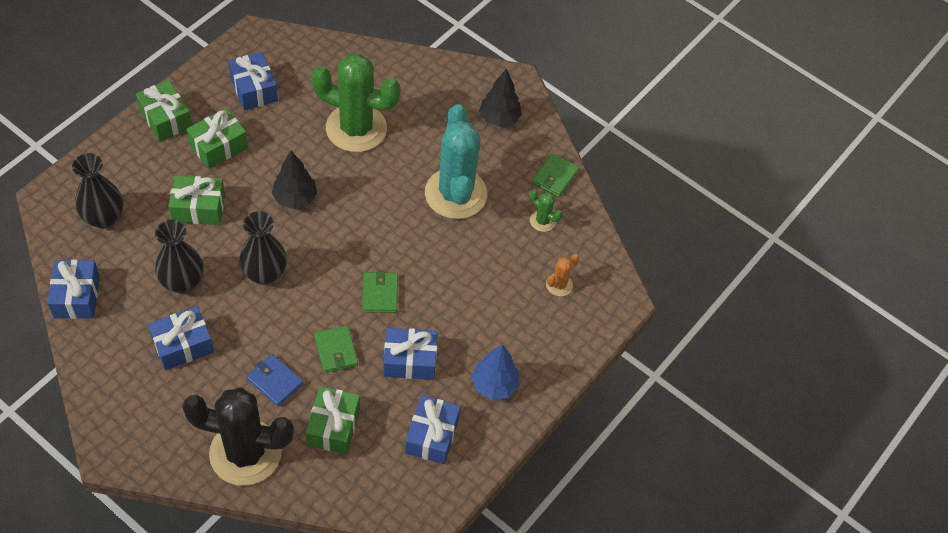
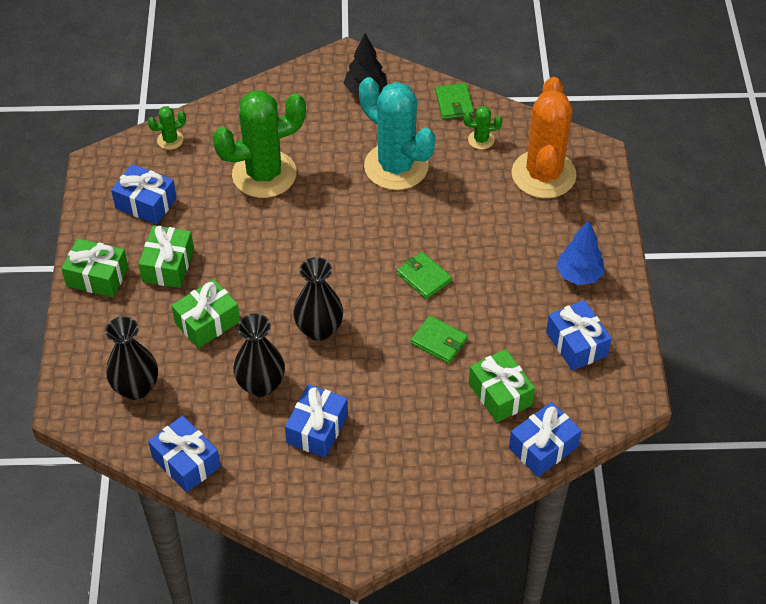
camera: 35 degrees left, 5 degrees down
(245, 453) = (458, 465): black cactus -> none
(275, 381) = (419, 398): blue wallet -> none
(295, 198) = (277, 258): black tree -> none
(321, 54) = (170, 140): none -> green cactus
(410, 360) = (500, 306): blue gift -> blue gift (543, 447)
(559, 285) = (543, 174): orange cactus -> orange cactus, size x2.40

